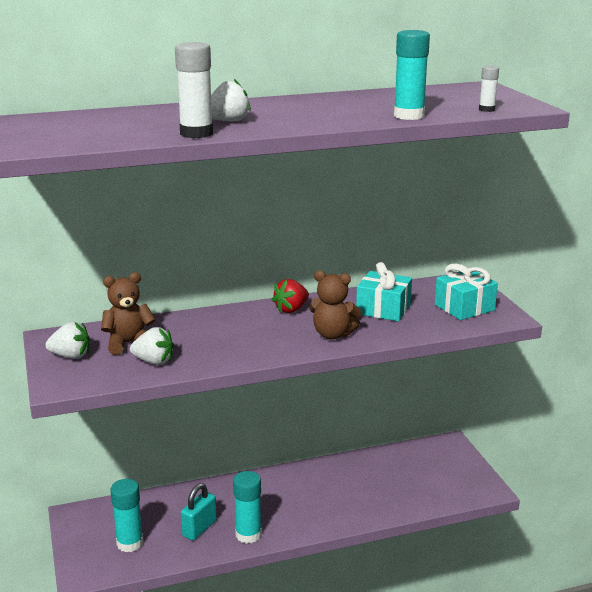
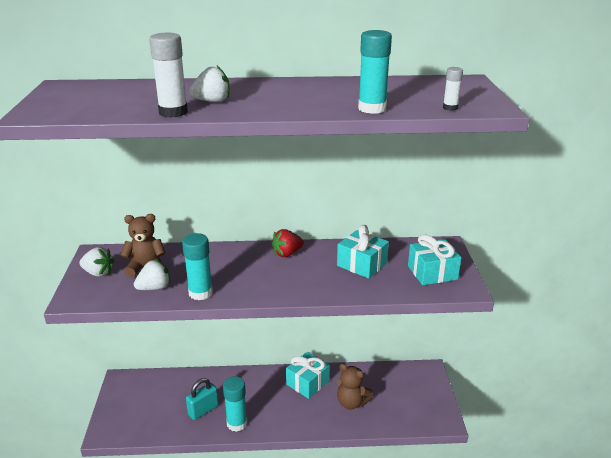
camera: 15 degrees right, 5 degrees up
(130, 543) = (148, 412): turquoise glue stick -> turquoise glue stick (200, 293)
(154, 361) = (154, 288): white strawberry -> white strawberry turned 60 degrees counterclockwise
(315, 478) = (307, 383): none -> turquoise gift
(333, 334) = (307, 283): brown teddy bear -> brown teddy bear (351, 402)

